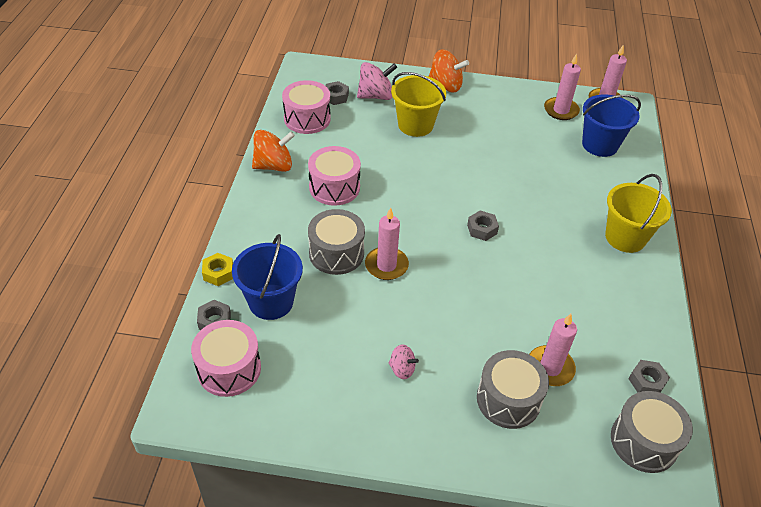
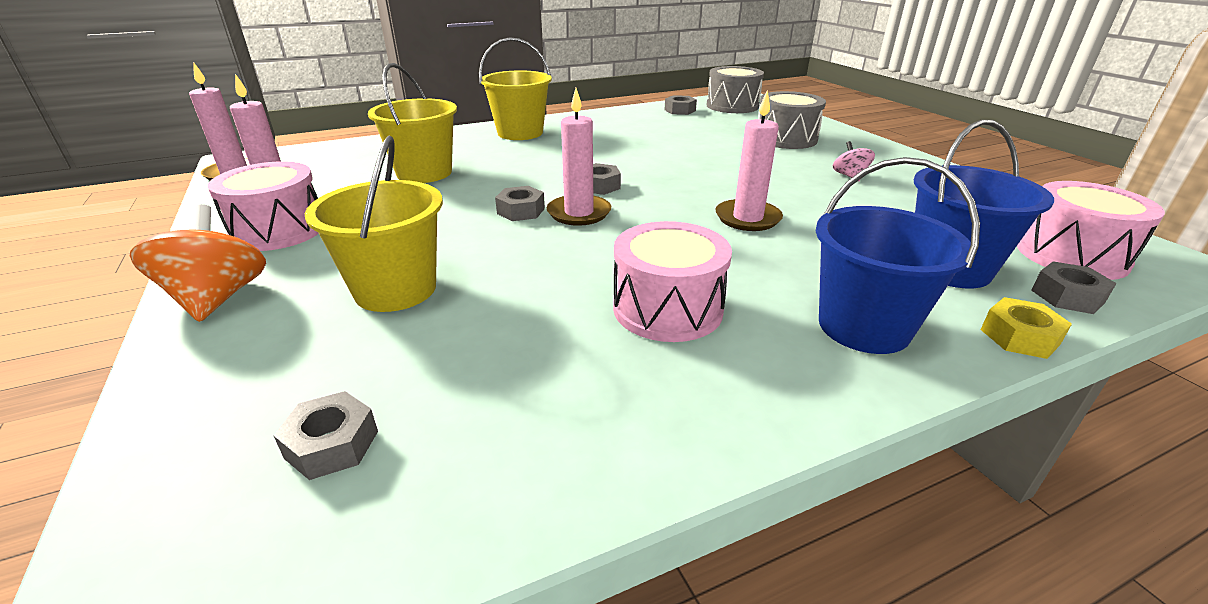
camera: 120 degrees left, 15 degrees down
(274, 166) = (710, 415): orange spinning top -> none
(307, 119) = (477, 452): pink drum -> pink drum (279, 230)
(336, 253) = (790, 255): grey drum -> none
(376, 96) = (299, 375): pink spinning top -> none
(468, 184) = (521, 211): none -> grey nut
(550, 368) = (726, 133): pink candle -> pink candle (579, 213)
(558, 166) = (424, 173): none -> yellow bucket
(600, 145) = (354, 162): blue bucket -> blue bucket (863, 326)

